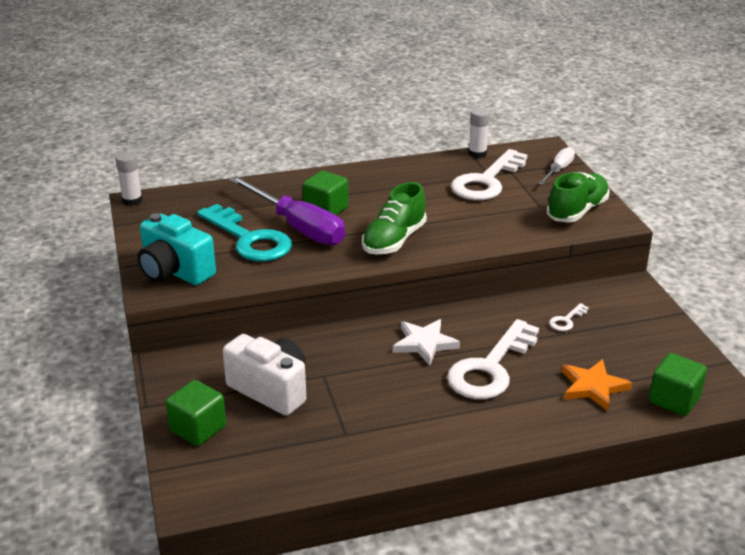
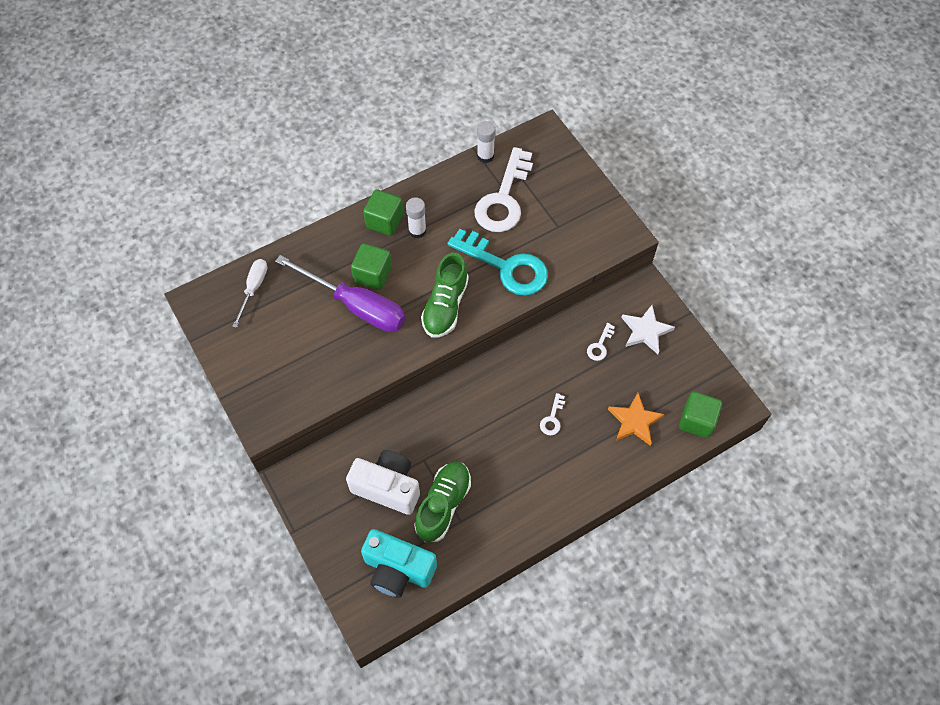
camera: 15 degrees left, 30 degrees up
(132, 201) = (191, 301): white glue stick -> white glue stick (417, 231)
(175, 271) = (270, 394): turquoise camera -> turquoise camera (398, 570)
(198, 429) = (345, 545): green cube -> green cube (384, 221)
(249, 239) = (319, 333): turquoise key -> turquoise key (506, 267)
(424, 343) = (493, 402): white star -> white star (645, 331)
(490, 368) = (552, 418): white key -> white key, size x0.42
(558, 170) = (563, 167): white screwdriver -> white screwdriver (254, 289)
(577, 211) = (591, 227): green shoe -> green shoe (443, 505)

